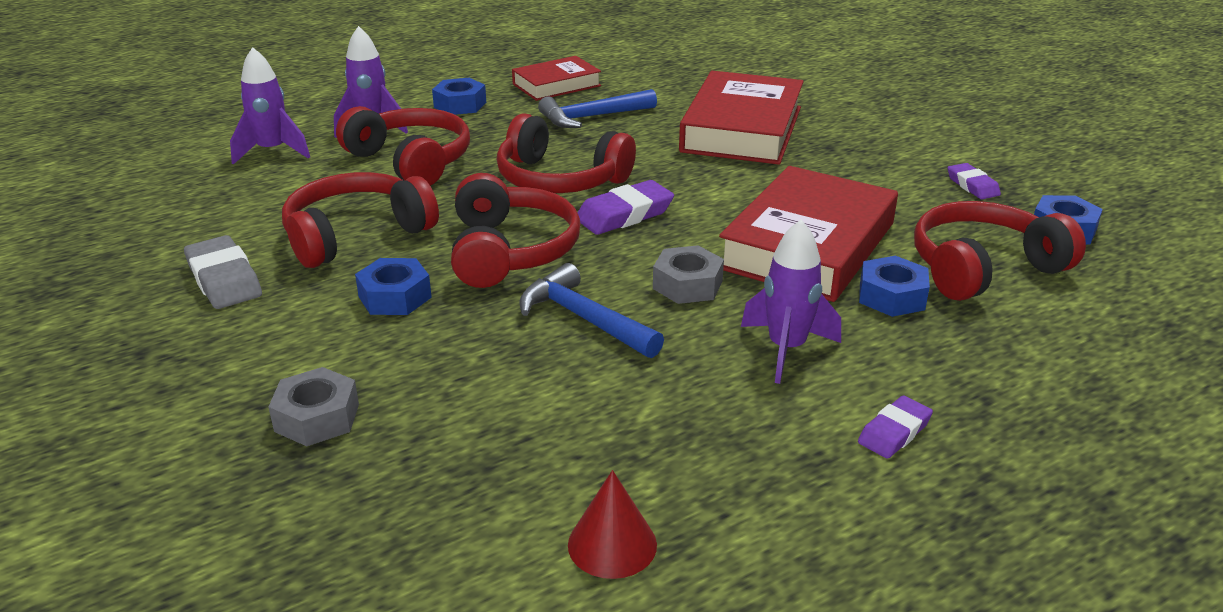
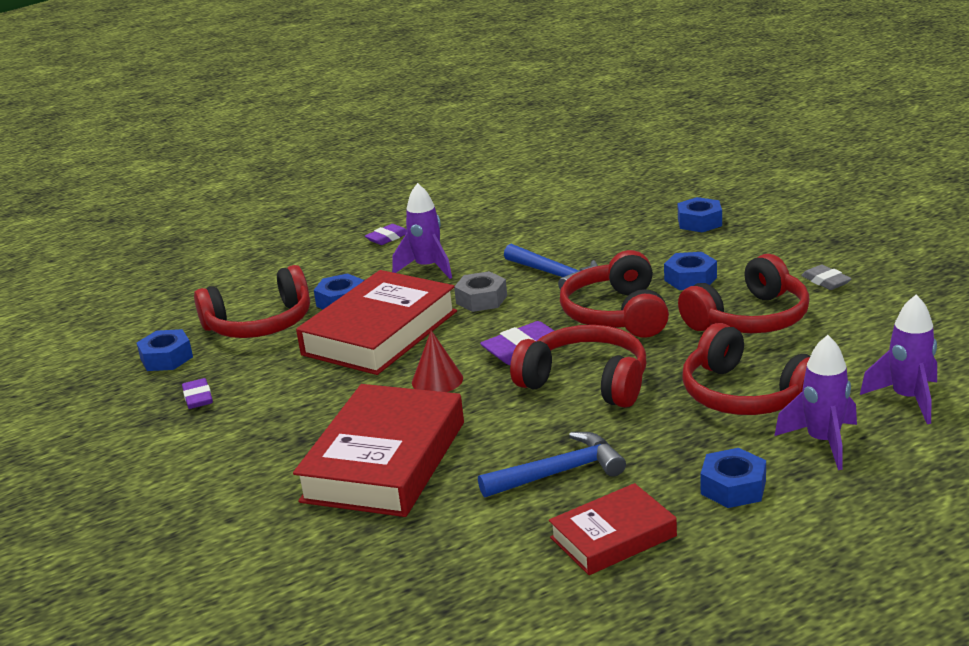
camera: 175 degrees left, 5 degrees down
(224, 279) = (825, 281): grey eraser -> grey eraser, size x0.63
(317, 417) = (699, 222): grey nut -> blue nut
(612, 544) = (536, 196): red cone -> red cone (437, 380)

